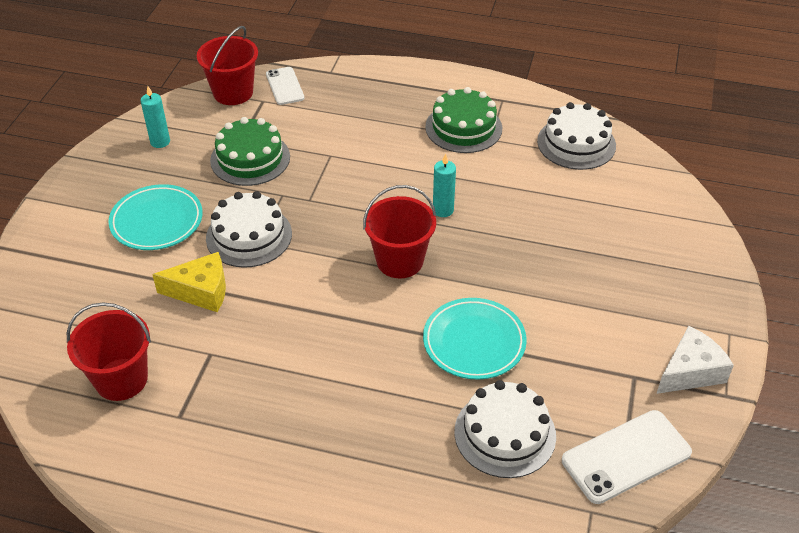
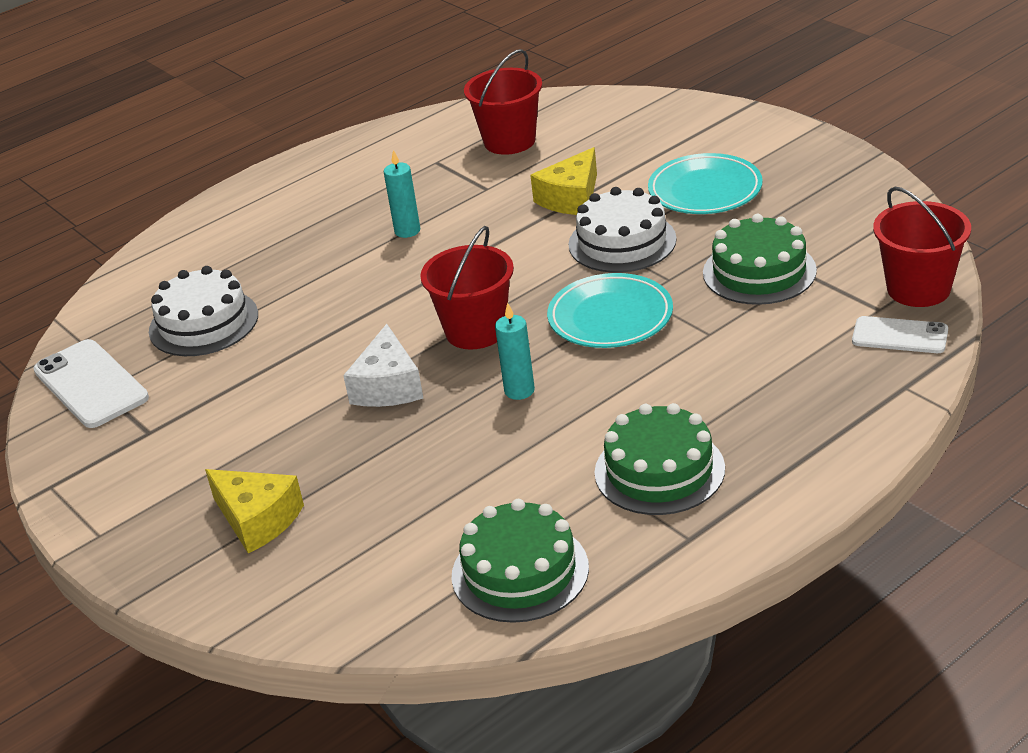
camera: 130 degrees right, 10 degrees down
(160, 142) = (852, 215): turquoise candle -> turquoise candle (407, 231)
(474, 342) = (316, 342): turquoise plate -> turquoise plate (610, 317)
(576, 143) = (520, 572): white cake -> green cake
(626, 457) = (90, 384): white phone -> white phone turned 45 degrees counterclockwise
(644, 265) = (257, 520): none -> yellow cheese
(690, 371) = (102, 475): white cheese -> white cheese (388, 386)

